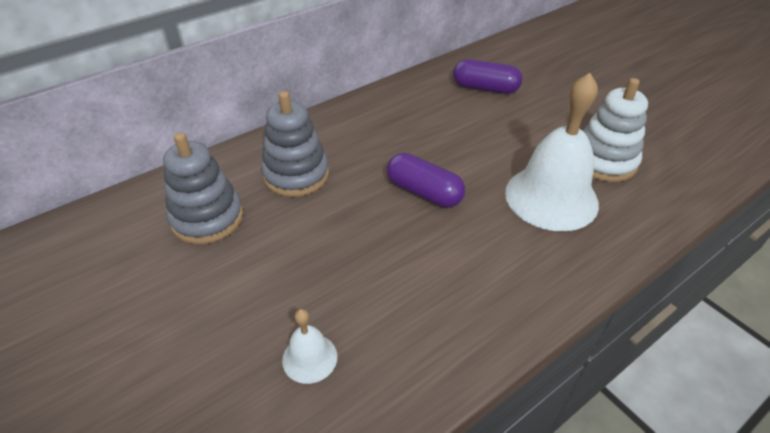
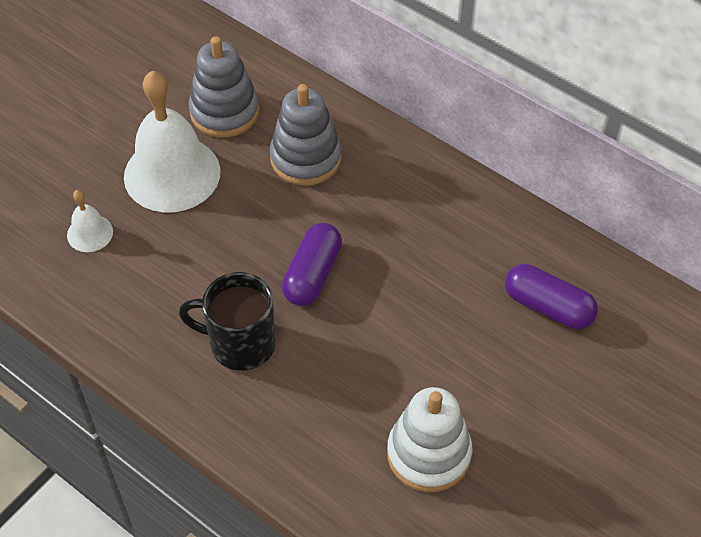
camera: 75 degrees right, 10 degrees up
(485, 88) = (548, 307): purple capsule -> purple capsule turned 60 degrees counterclockwise
(487, 251) = (240, 344): none -> black mug
(551, 197) = (340, 398): white bell -> white bell (172, 174)

